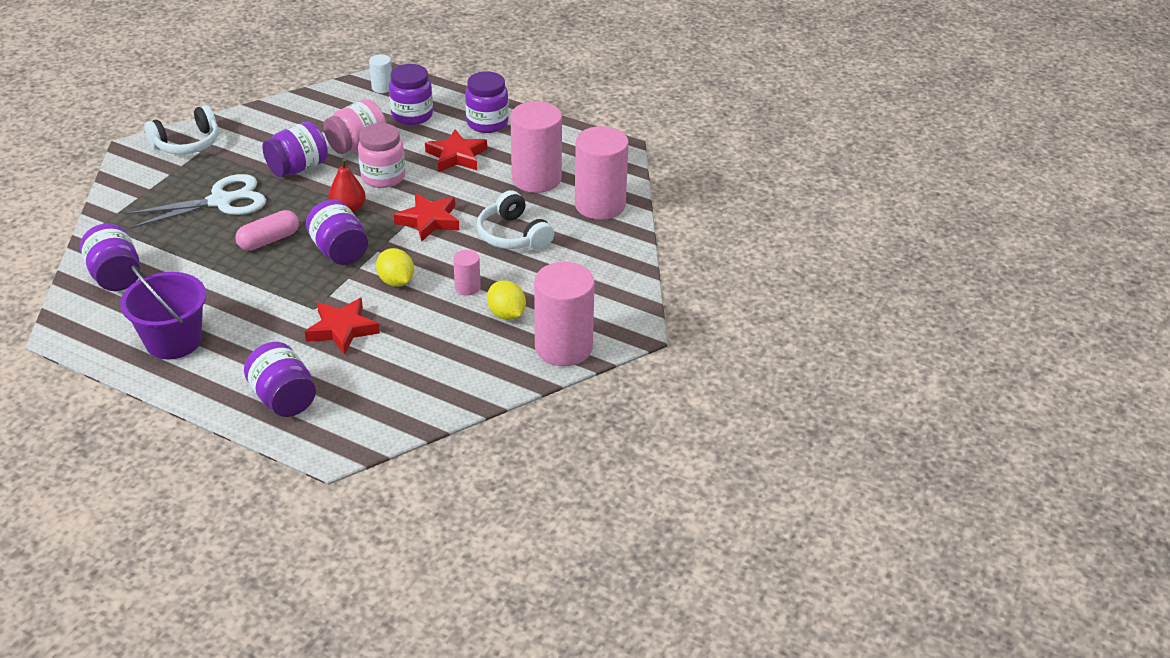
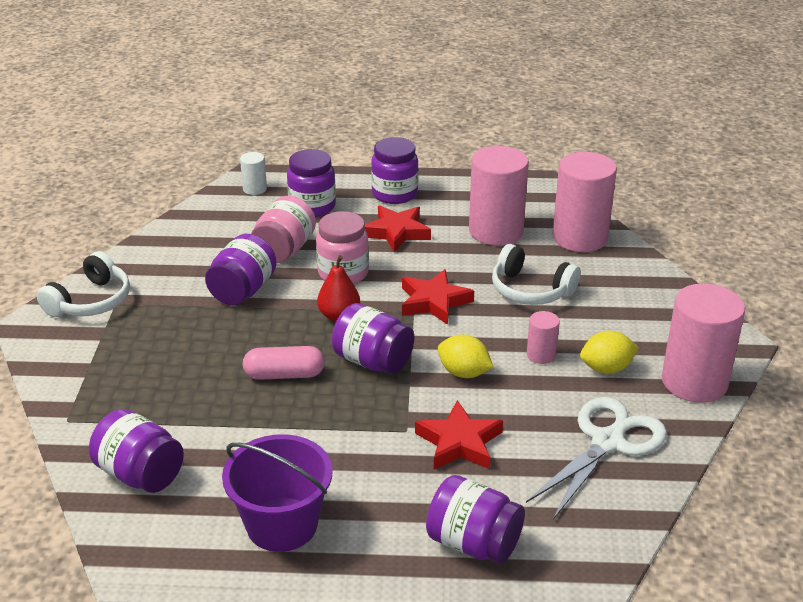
camera: 25 degrees left, 5 degrees down
(222, 201) = (190, 350): white scissors -> white scissors (608, 441)
(269, 240) = (284, 374): pink capsule -> pink capsule turned 60 degrees clockwise
(506, 314) = (606, 368): yellow lemon -> yellow lemon turned 45 degrees counterclockwise

